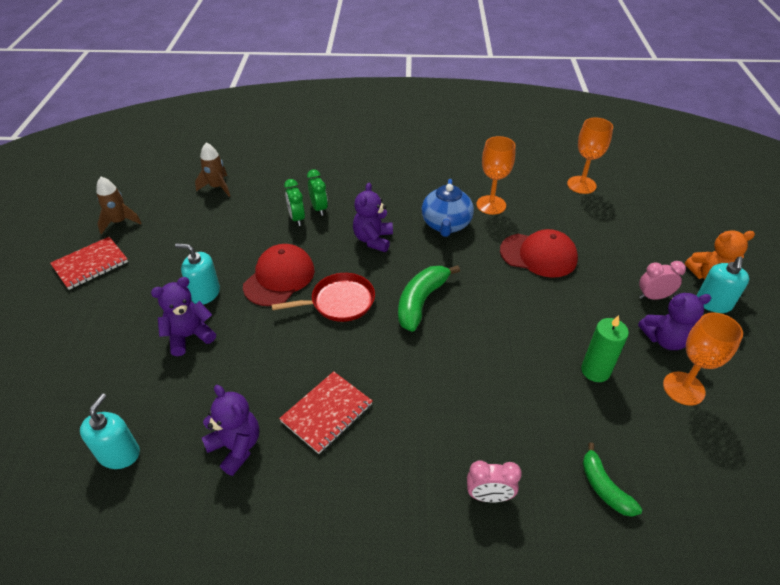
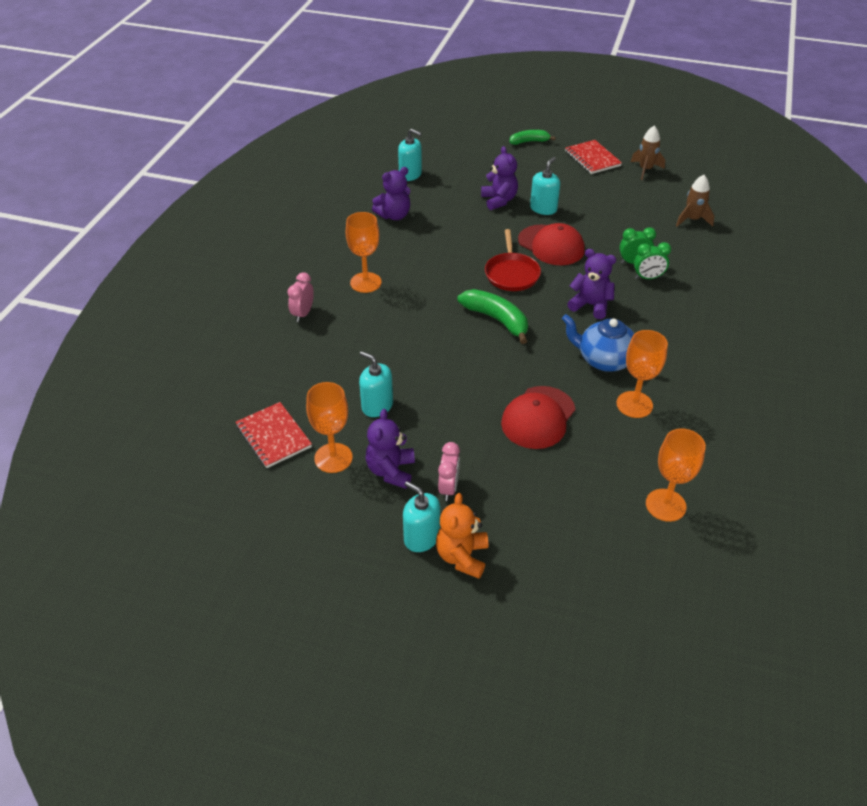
camera: 105 degrees right, 0 degrees up
(327, 413) = (403, 254): red notebook -> red notebook (273, 436)
(399, 439) = (365, 282): none -> orange goblet
(595, 371) = (377, 406): green candle -> turquoise soap dispenser
(604, 487) = (277, 371): green banana -> green banana (529, 142)

